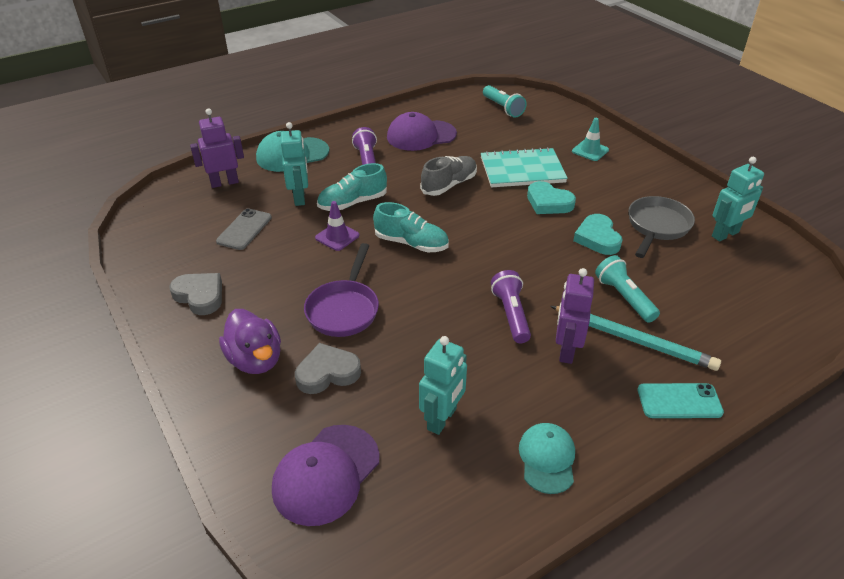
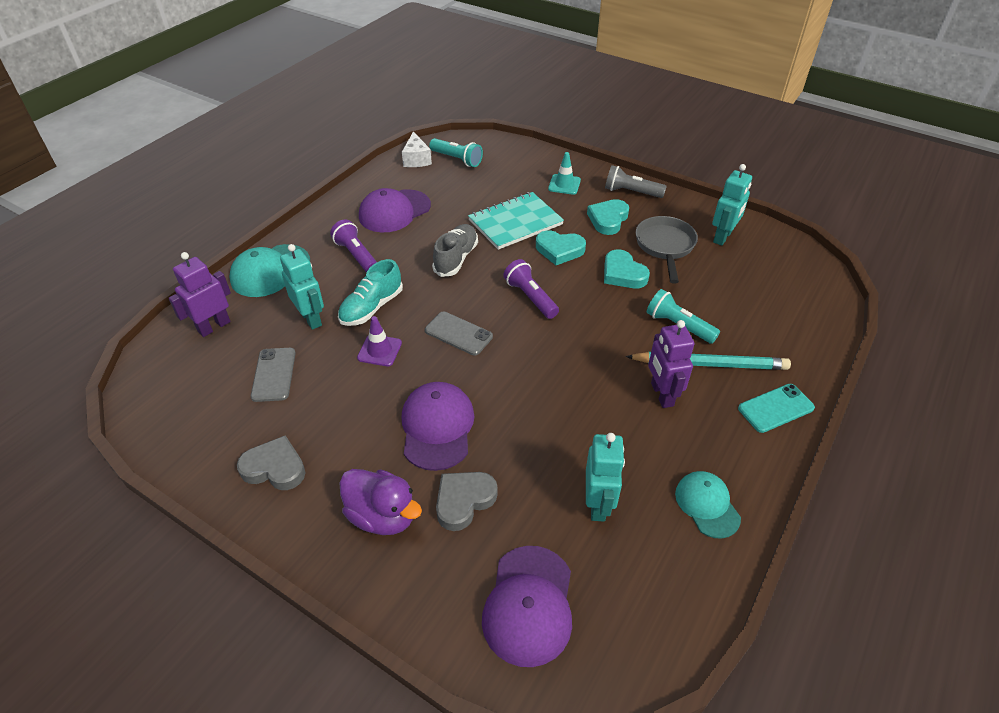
camera: 25 degrees left, 5 degrees up
(344, 309) = (437, 427): purple pan -> purple cap
(411, 243) = (458, 333): turquoise shoe -> grey phone
(467, 100) = (416, 159): none -> white cheese
(511, 314) = (594, 376): purple flashlight -> purple flashlight (530, 297)
(614, 189) = (608, 219): none -> turquoise heart
(653, 172) = (631, 192): none -> grey flashlight

